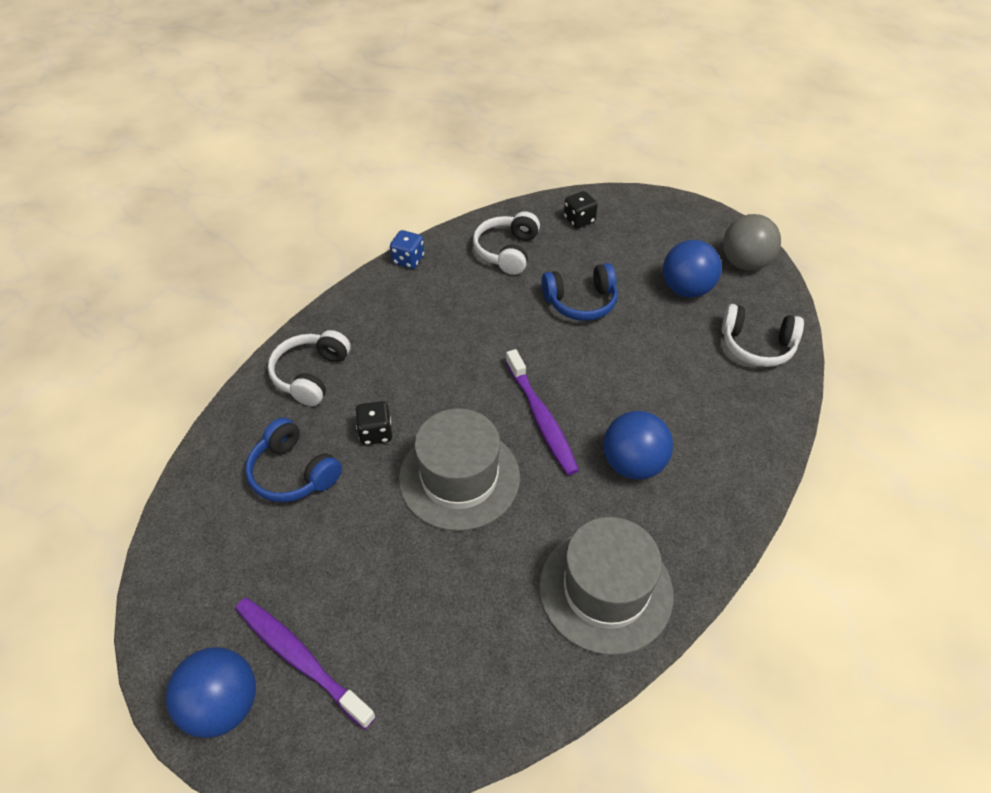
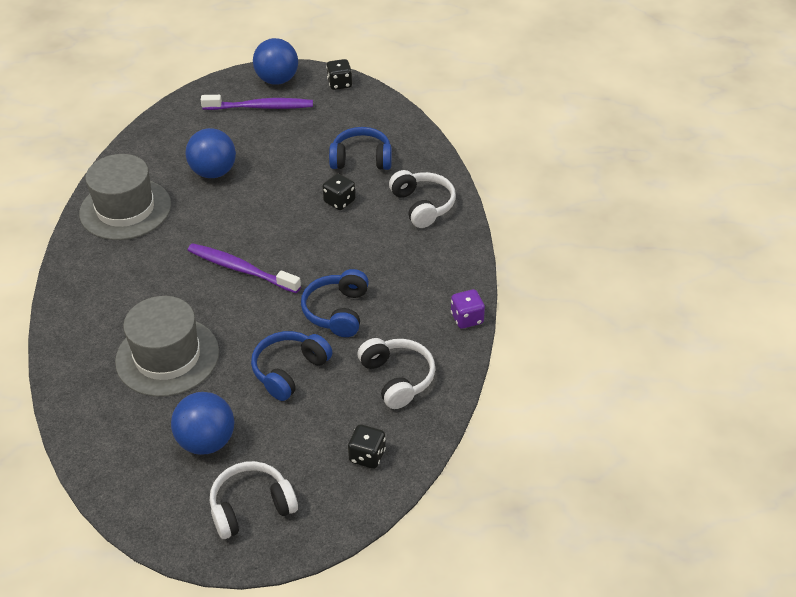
camera: 140 degrees right, 5 degrees down
(166, 624) = (339, 84): none -> black dice
(408, 260) = (467, 318): blue dice -> purple dice
(459, 478) = (261, 210): grey hat -> grey hat (167, 357)
(497, 324) = (337, 311): none -> blue headphones
(633, 464) = (155, 278): blue ball -> blue ball (213, 172)
(744, 263) = (168, 510): grey ball -> none
(757, 345) = (111, 423): white headphones -> white headphones (251, 507)

